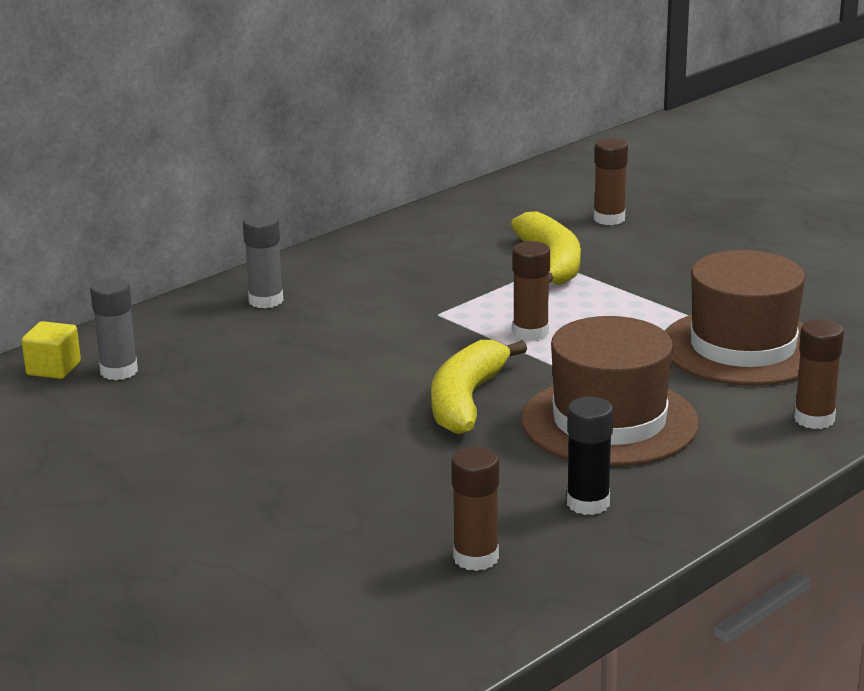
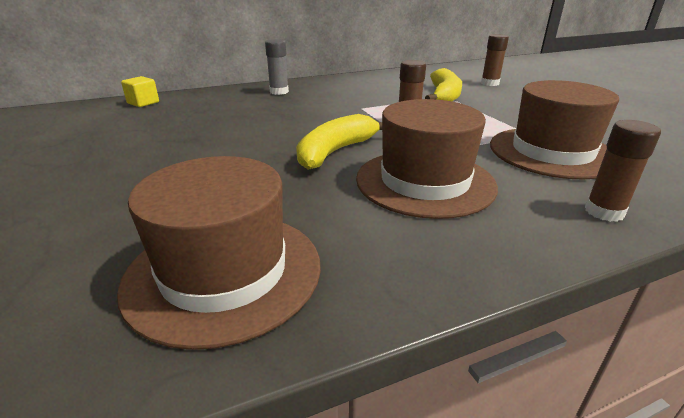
camera: 20 degrees right, 5 degrees up
(119, 371) = (169, 108): grey glue stick -> none
(476, 558) = (224, 272): brown glue stick -> brown hat
(588, 503) = (363, 243): black glue stick -> none

